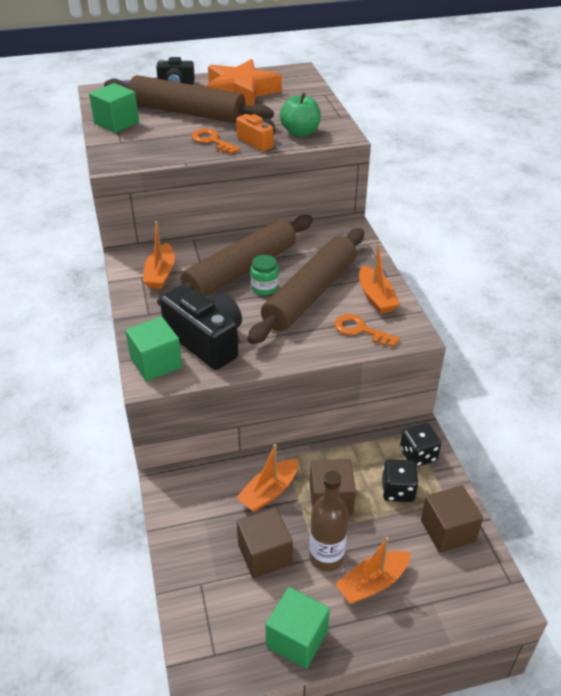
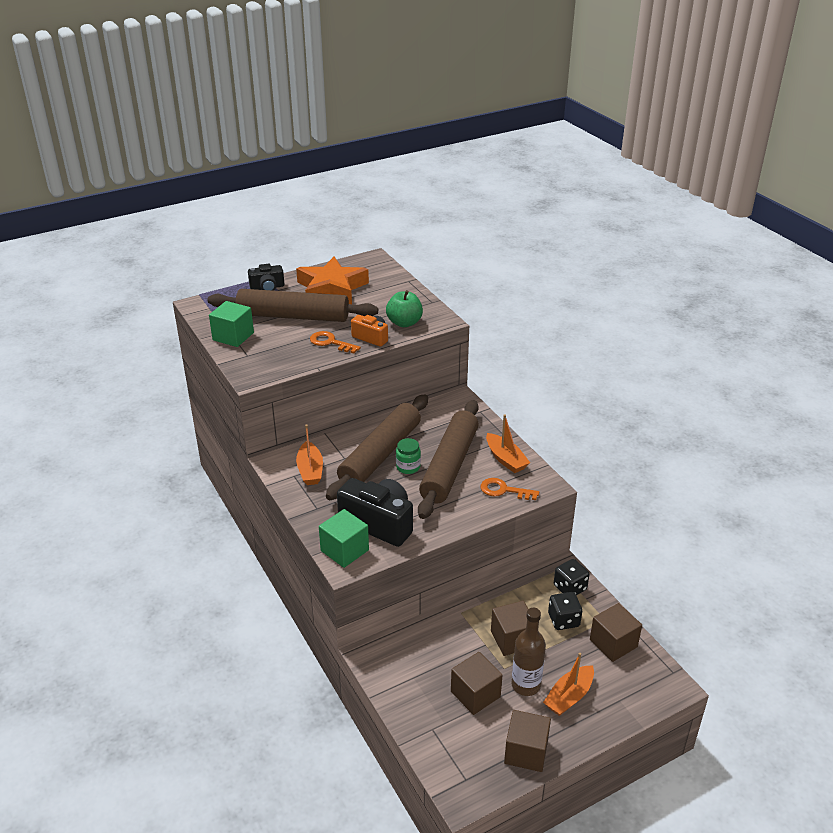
camera: 15 degrees left, 5 degrees down
(269, 492) = (459, 643): orange boat -> none
(297, 638) = (526, 752): green cube -> brown cube

